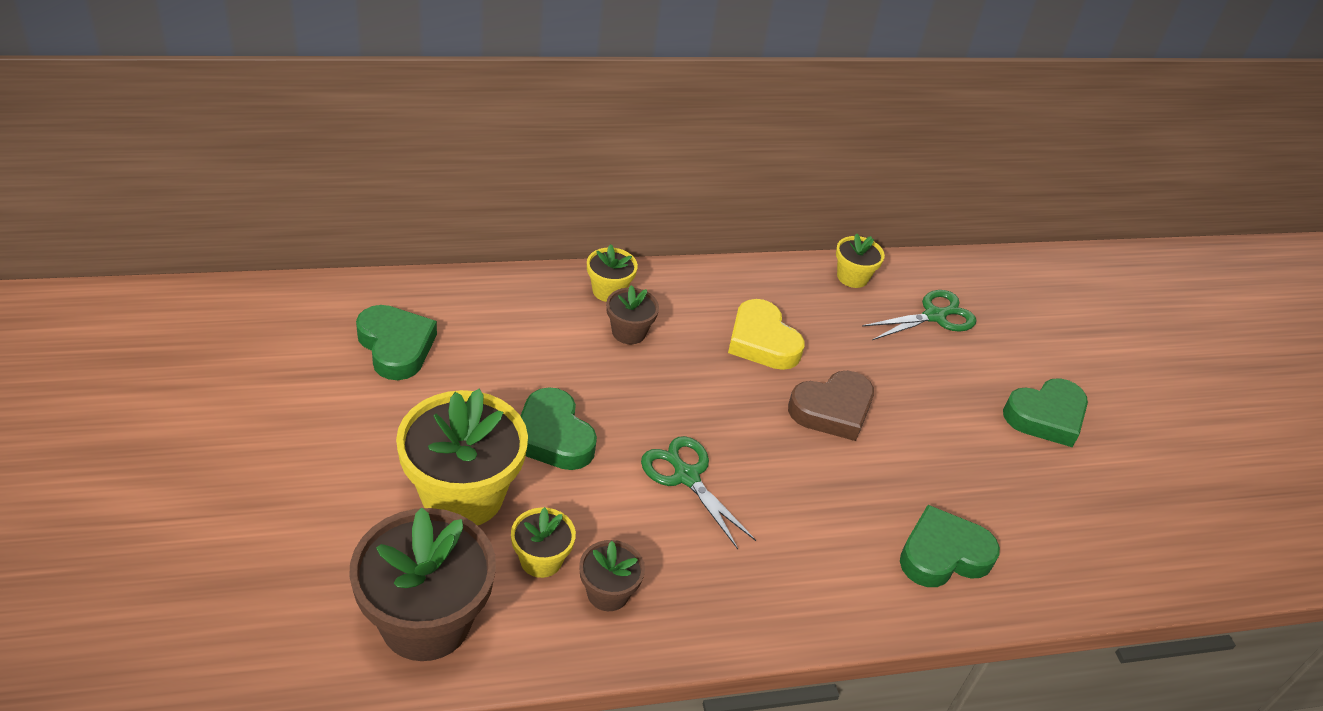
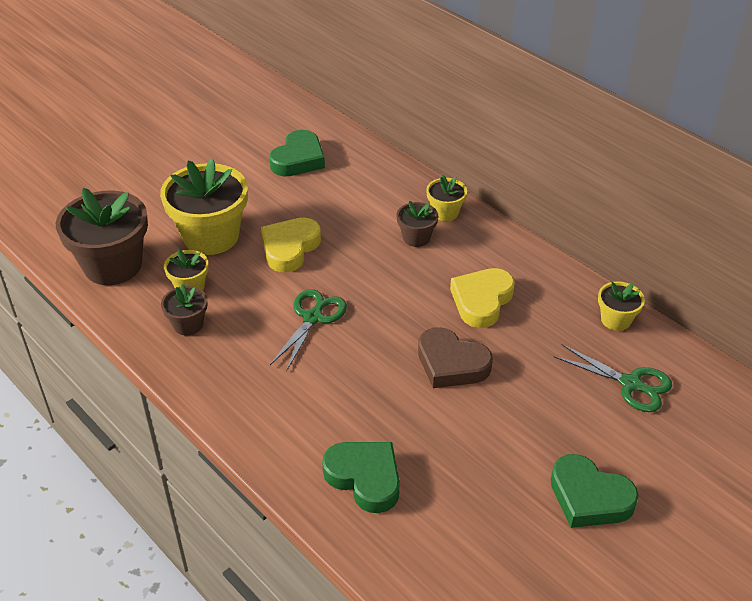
camera: 65 degrees right, 0 degrees up
(553, 436) = (289, 248): green heart -> yellow heart

